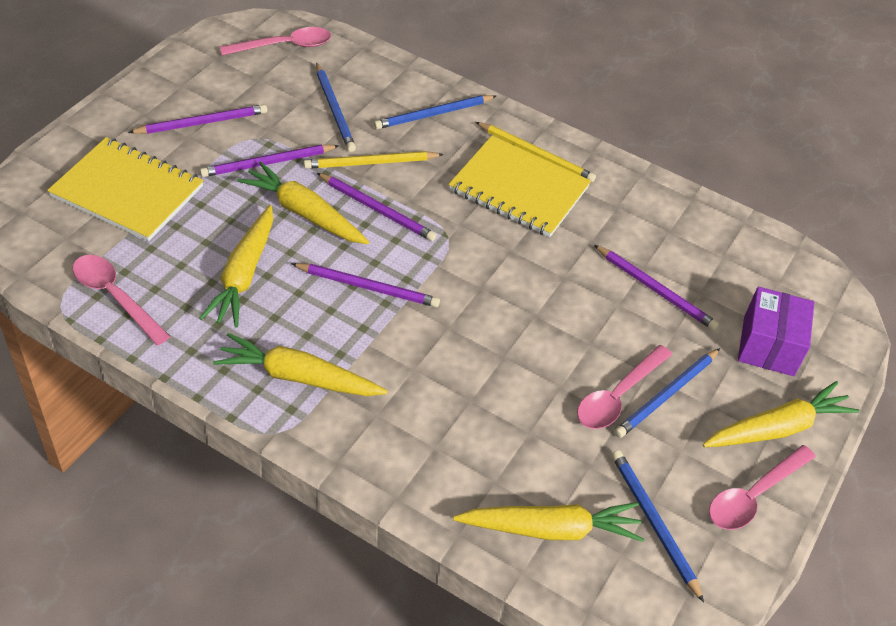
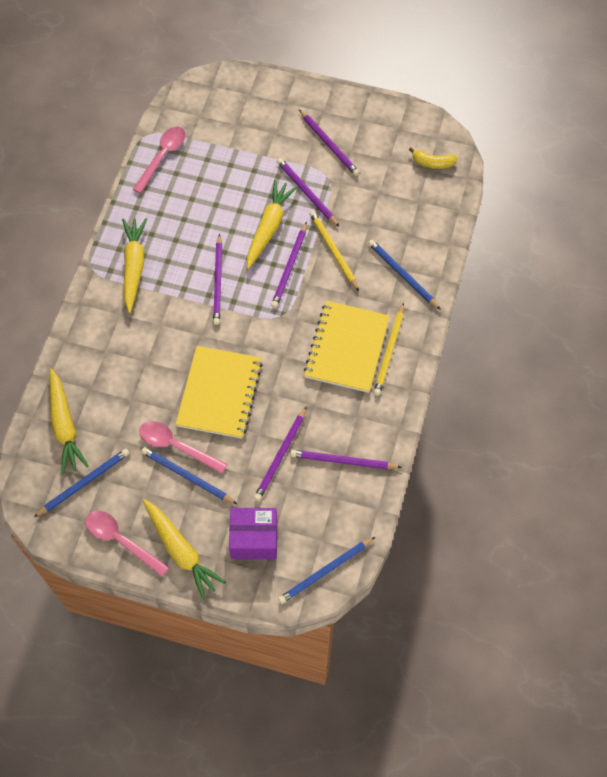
camera: 80 degrees right, 15 degrees up
(127, 191) = (249, 130): yellow notebook -> yellow notebook (219, 393)
(244, 275) = (203, 213): yellow carrot -> none
(284, 46) = (432, 163): pink spoon -> yellow banana
(334, 110) = (378, 214): blue pencil -> blue pencil (325, 571)
(675, 234) = (343, 461): none -> purple pencil

